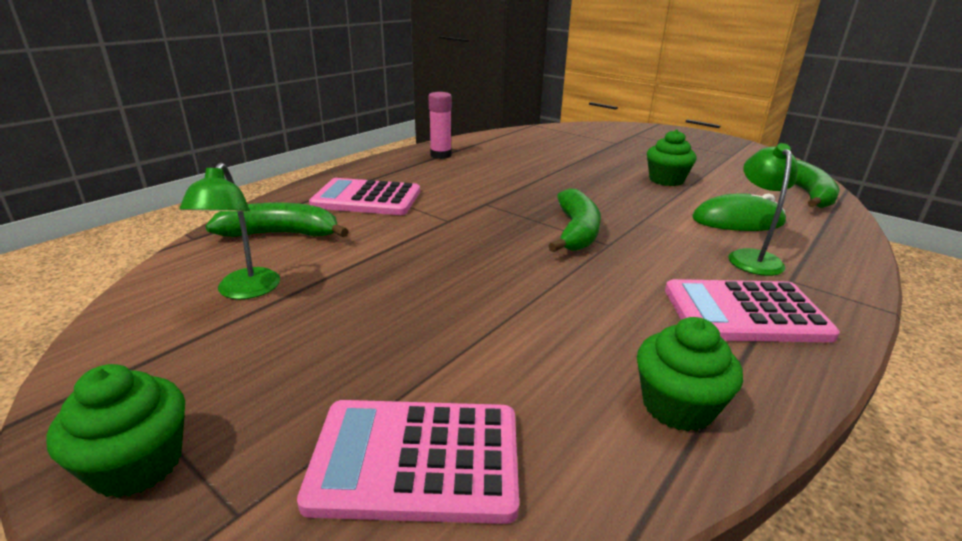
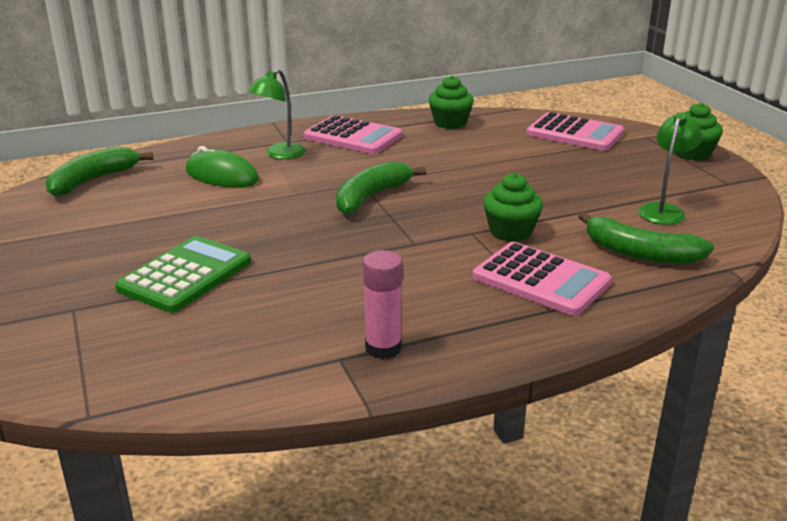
camera: 150 degrees left, 0 degrees up
(597, 161) = (185, 275): none -> green calculator
(666, 180) = (176, 226): green cupcake -> green cupcake (510, 231)

